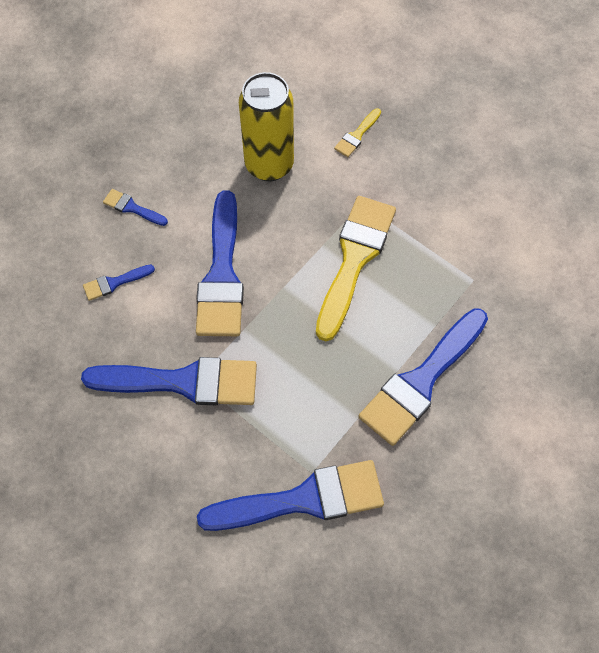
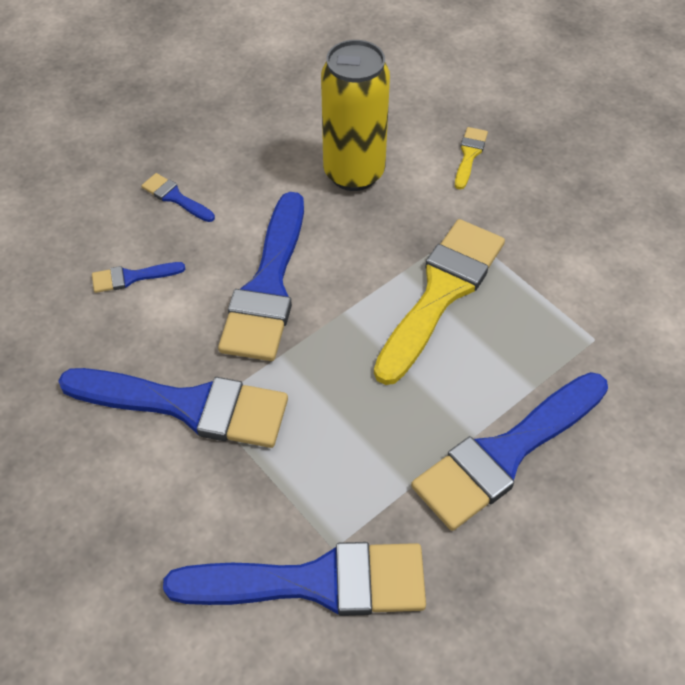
camera: 10 degrees right, 10 degrees down
(357, 135) = (469, 155): yellow brush -> yellow brush turned 150 degrees clockwise

